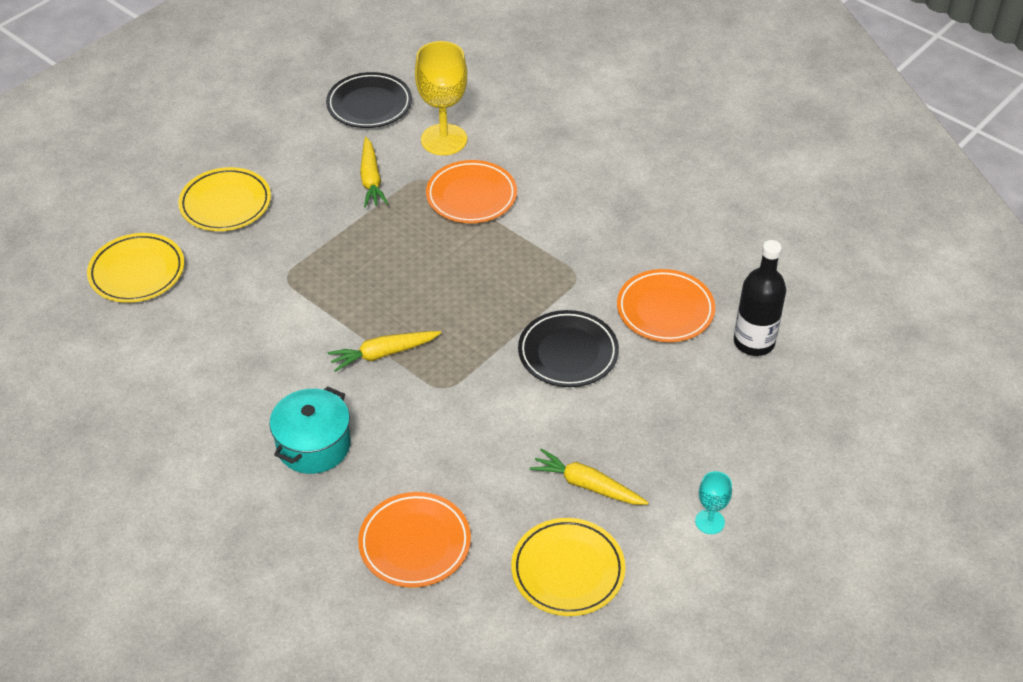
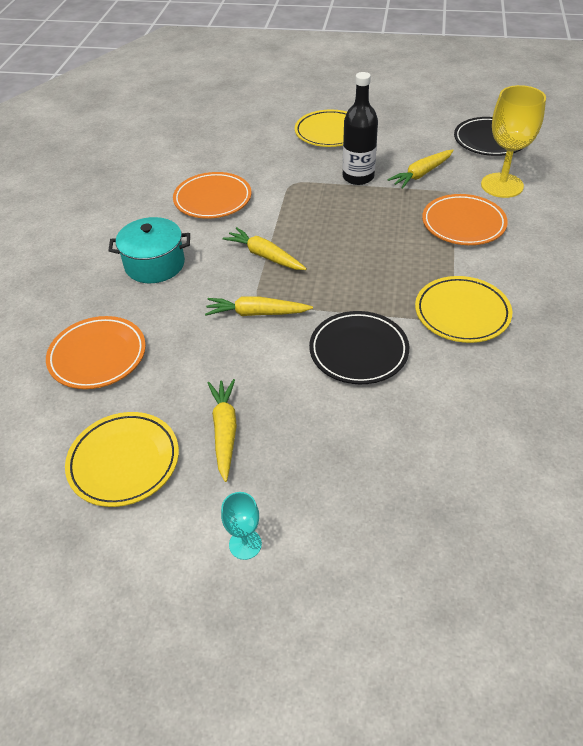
camera: 60 degrees right, 0 degrees up
(137, 272) = (239, 131): yellow plate -> yellow plate (462, 313)
(460, 398) = (256, 313): none -> yellow carrot
(665, 310) = (470, 390): orange plate -> orange plate (213, 199)
(754, 342) = (499, 476): black bottle -> black bottle (358, 177)

